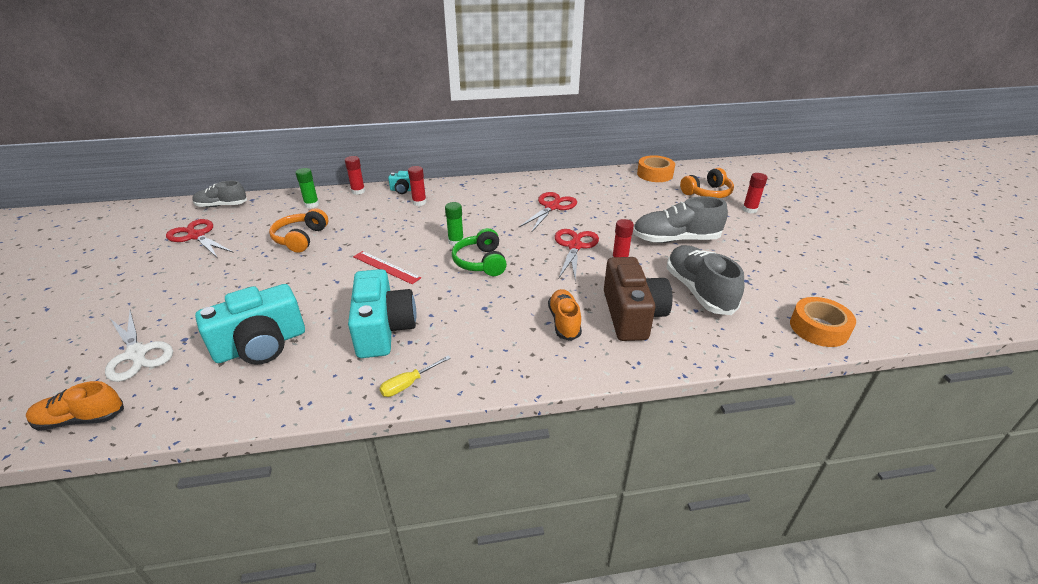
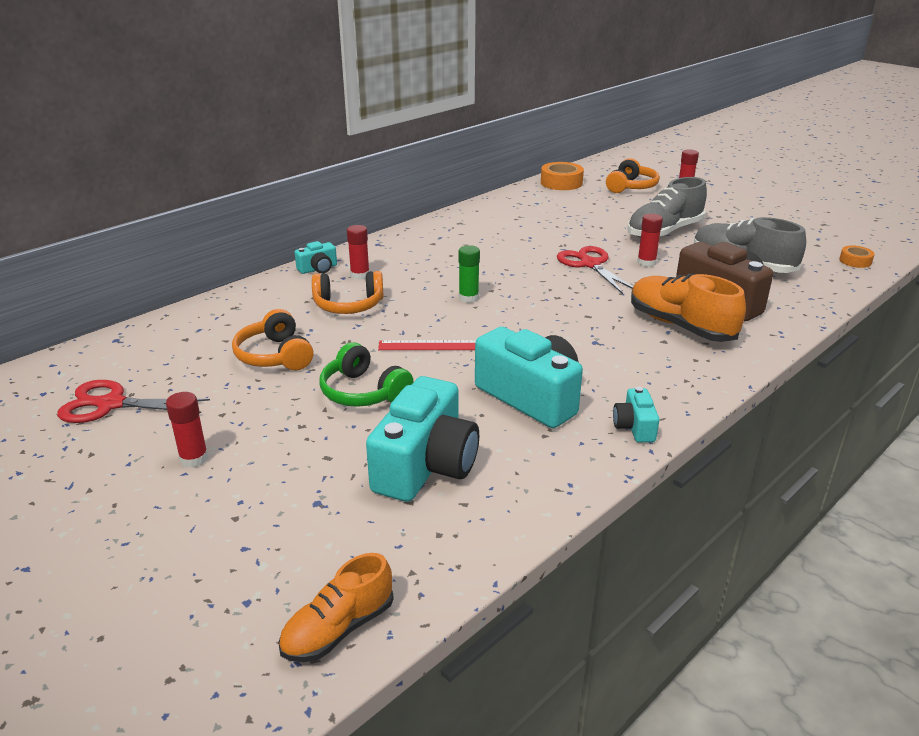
camera: 35 degrees left, 5 degrees down
(137, 354) = (282, 543): white scissors -> none
(222, 205) = (80, 360): grey shoe -> none
(311, 204) = (220, 318): green glue stick -> none
(358, 191) = (259, 287): red glue stick -> red glue stick (194, 458)
(383, 220) = (348, 305): none -> orange headphones
(409, 384) = (634, 427): yellow screwdriver -> turquoise camera
(481, 262) = (526, 307): green headphones -> green headphones (363, 392)
(552, 207) = (512, 238): red scissors -> none
(564, 322) = (680, 326): orange shoe -> orange shoe, size x1.58
(818, 328) = (855, 261): orange tape -> orange tape, size x0.58

